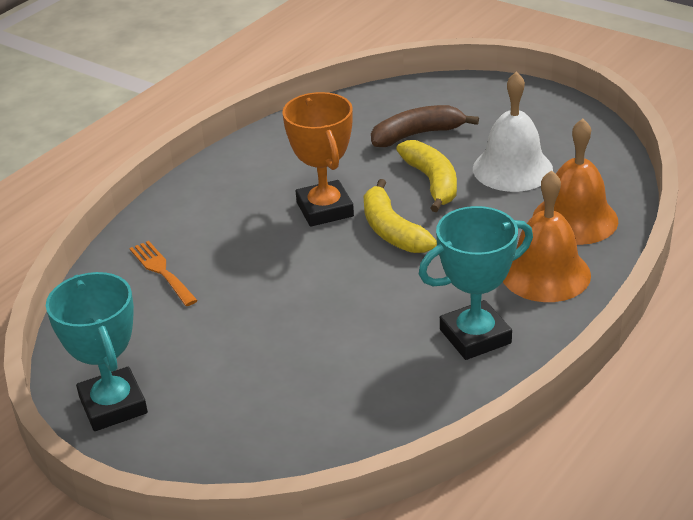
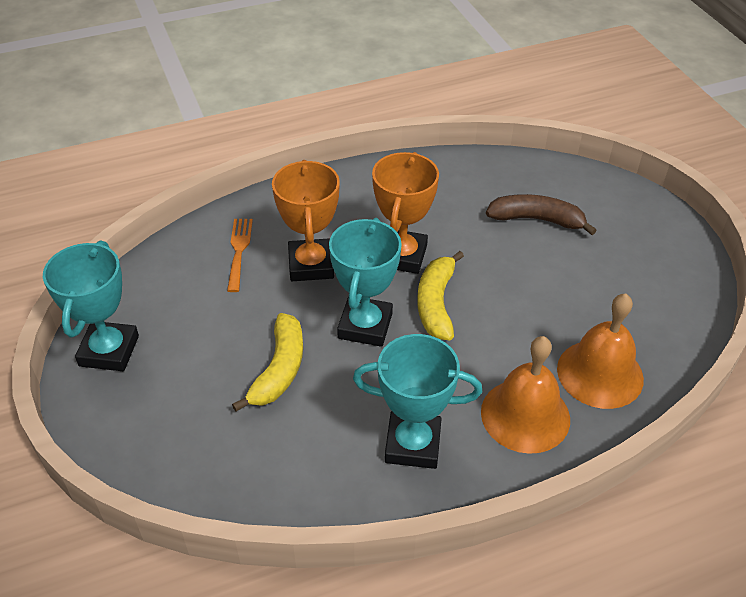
camera: 30 degrees right, 10 degrees up
(246, 252) = (311, 265): none -> orange trophy
(345, 274) = (365, 326): none -> turquoise trophy
(432, 182) = (509, 273): yellow banana -> yellow banana (279, 369)
(512, 169) = (589, 293): white bell -> none

